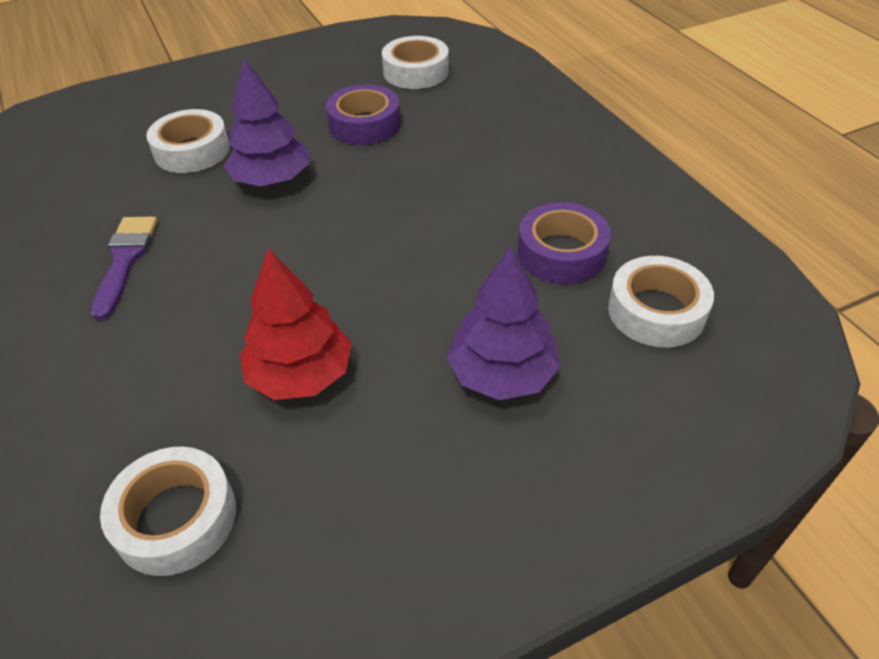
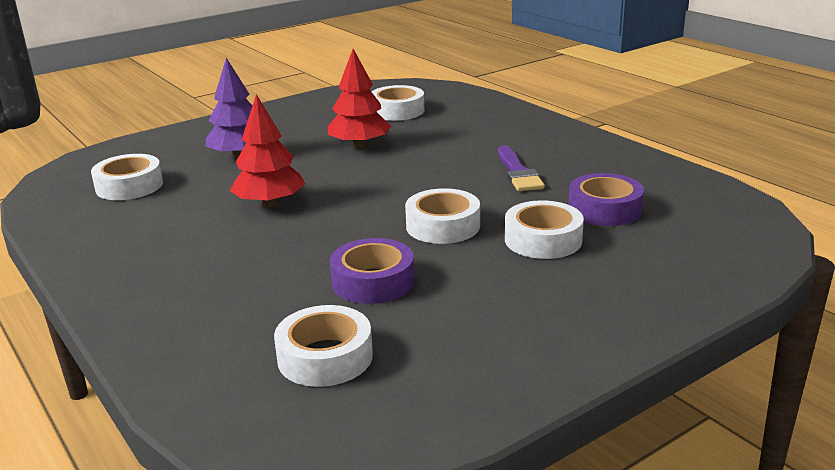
camera: 170 degrees right, 20 degrees down
(272, 180) = (443, 226): purple tree -> white tape
(453, 242) = (270, 203): none -> red tree
(561, 253) = (184, 206): purple tape -> purple tape (604, 209)

